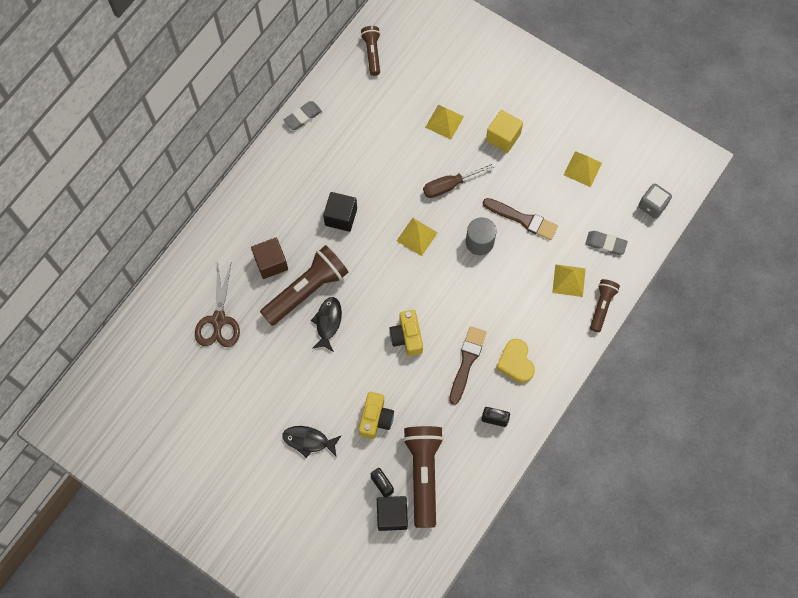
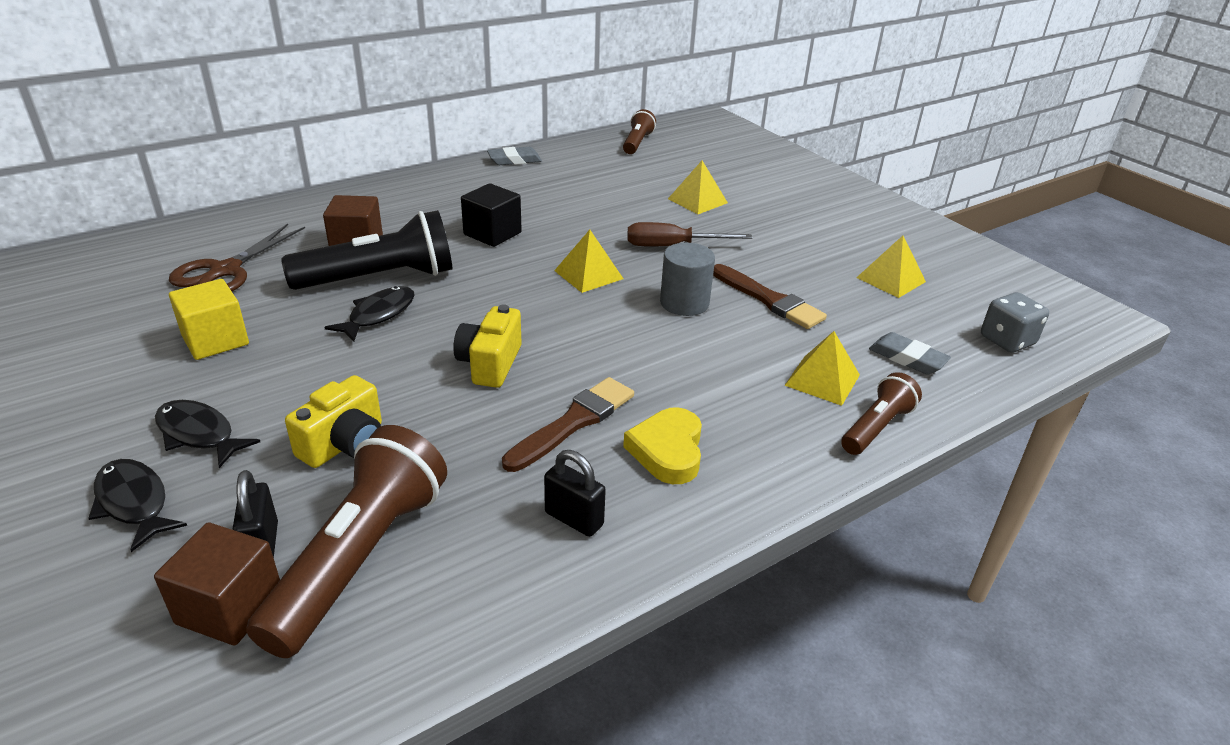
camera: 20 degrees right, 35 degrees down
(306, 290) = (380, 278): brown flashlight -> black flashlight
(315, 487) = (134, 503): none -> black fish
(392, 515) = (230, 607): black cube -> brown cube
(503, 137) = (775, 228): yellow cube -> yellow cube (215, 340)

